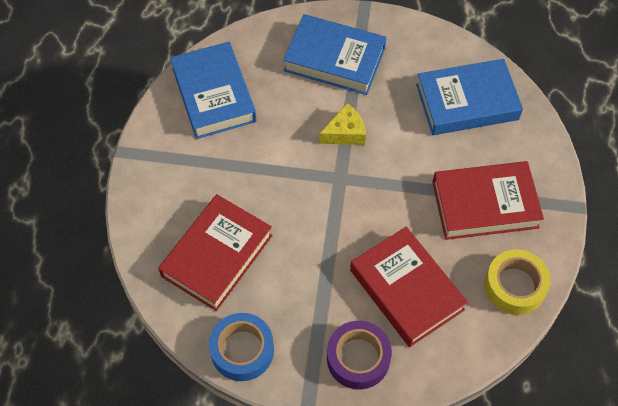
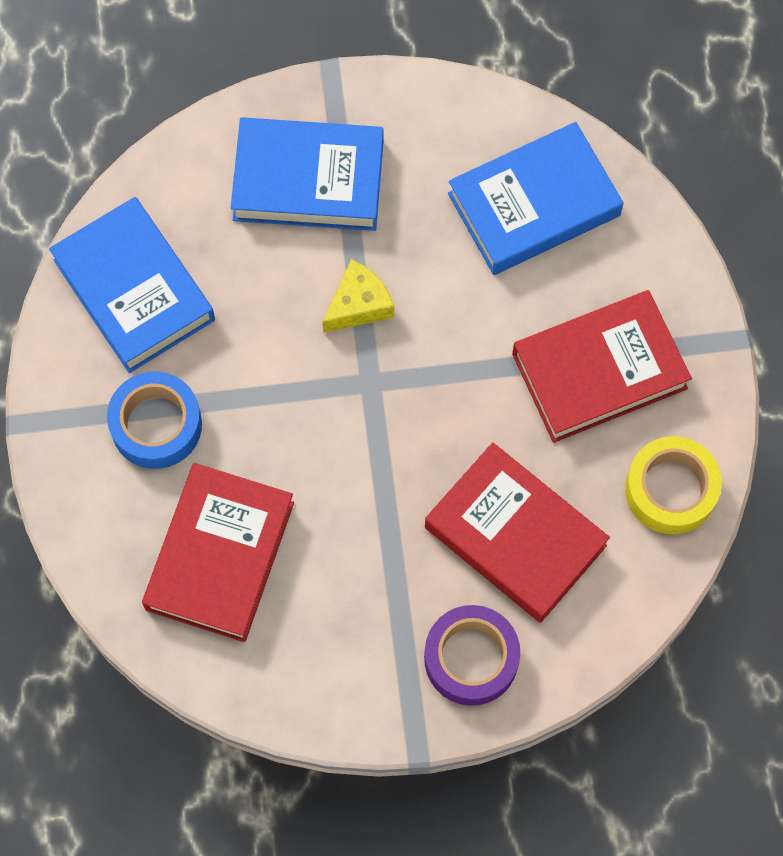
camera: 15 degrees left, 10 degrees up
(242, 350) = (300, 691): blue tape -> blue tape (156, 425)

